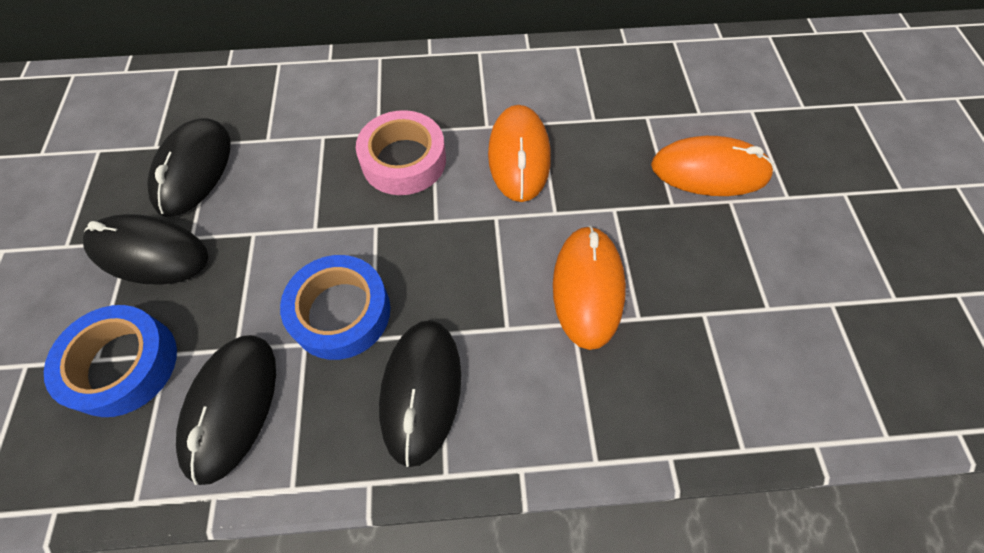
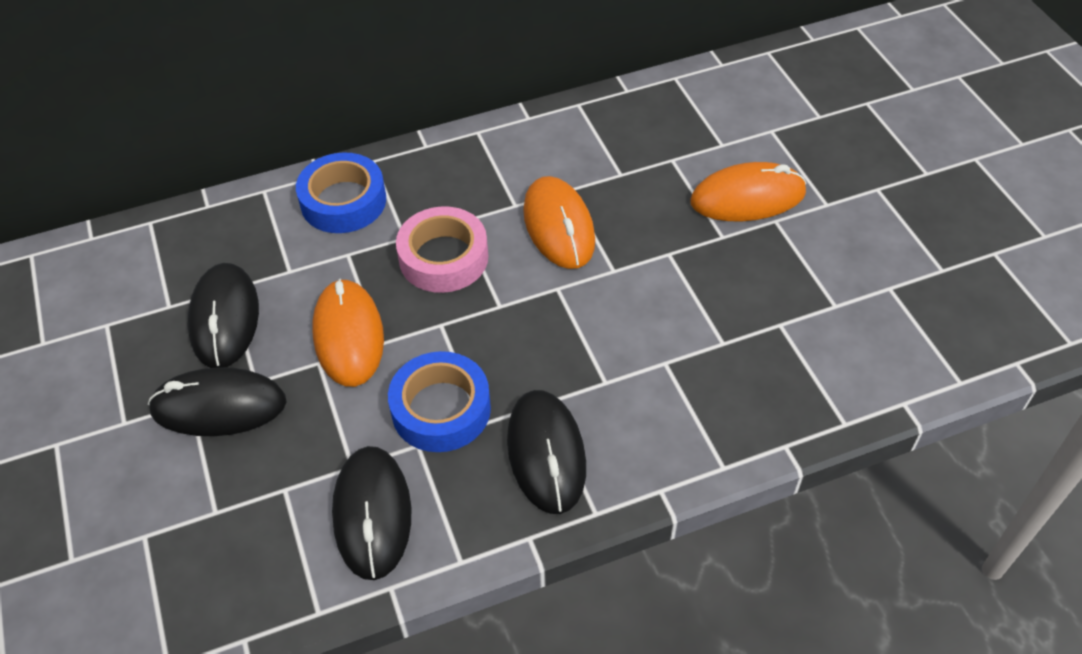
camera: 15 degrees left, 10 degrees down
(123, 365) = (246, 509): blue tape -> blue tape (343, 201)
(588, 287) = (667, 329): orange mouse -> orange mouse (348, 336)

